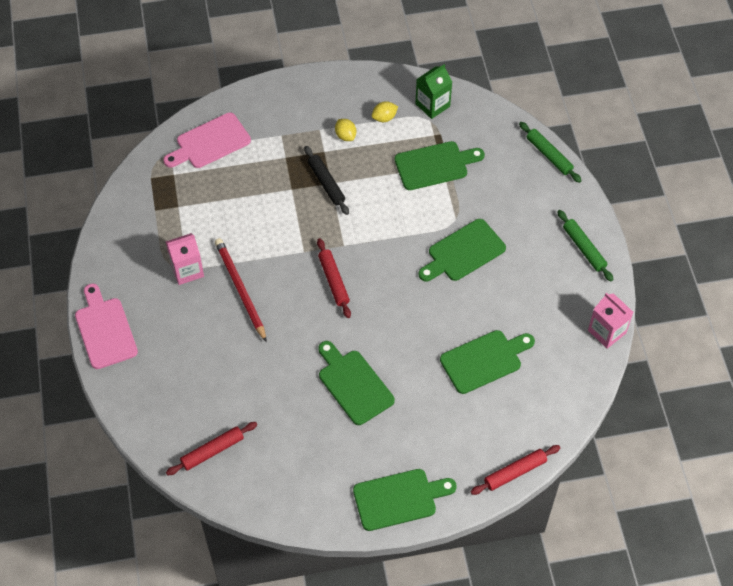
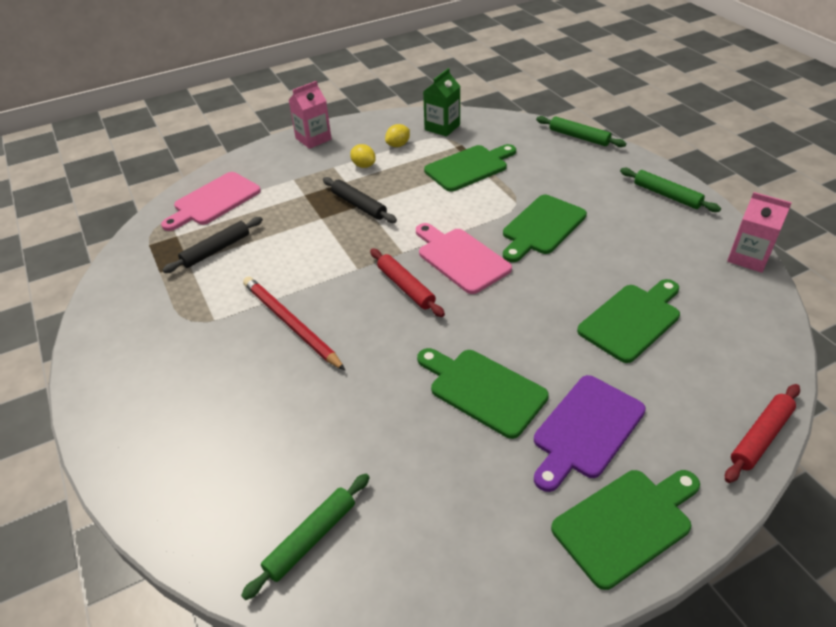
camera: 15 degrees left, 15 degrees down
(105, 330) = (109, 416): pink cutting board -> pink cutting board (460, 258)
(187, 270) = (215, 321): pink carton -> pink carton (313, 139)
(201, 199) = (216, 250): none -> black rolling pin
(212, 451) = (310, 538): red rolling pin -> green rolling pin
(406, 433) = (585, 430): none -> purple cutting board

